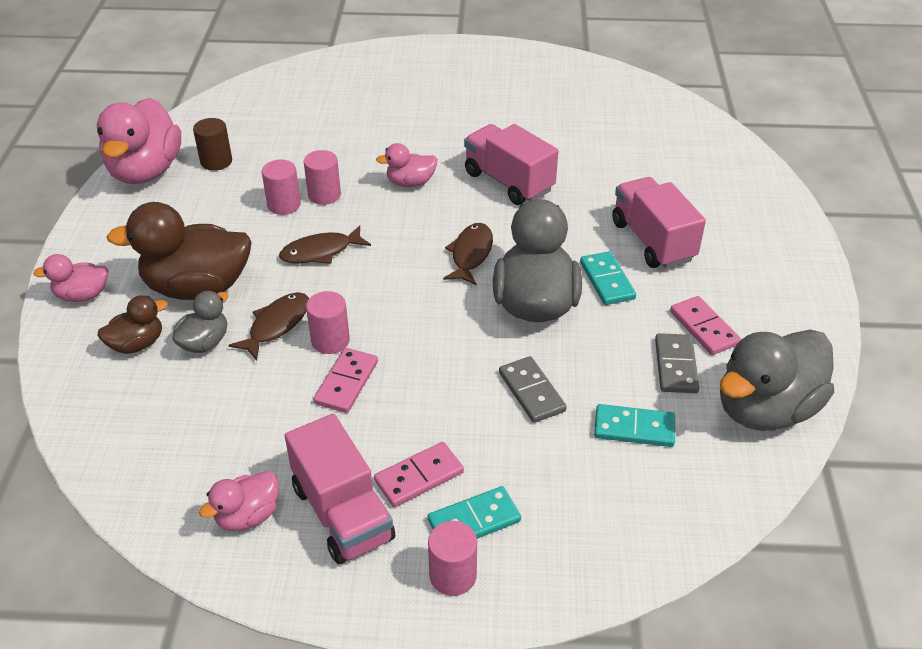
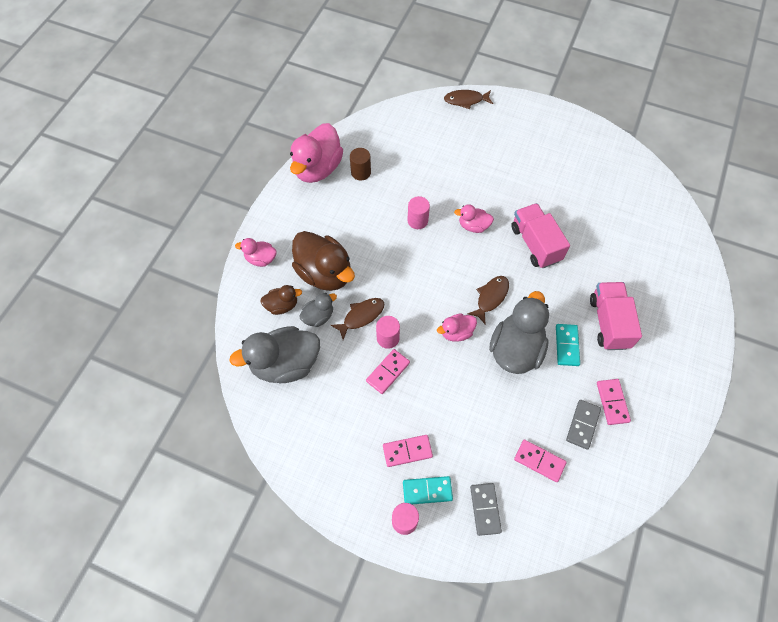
camera: 20 degrees right, 20 degrees up
(197, 287) = (325, 273): brown duck -> brown duck turned 150 degrees counterclockwise
(248, 516) = (311, 444): pink duck -> pink duck (456, 332)
(284, 205) = (391, 221): pink cylinder -> none
(321, 252) = (402, 267): brown fish -> brown fish (466, 100)
(342, 513) = (360, 460): pink truck -> none
(531, 392) = (490, 414): grey domino -> grey domino (485, 509)
(634, 428) = (539, 461): turquoise domino -> pink domino
(765, 409) = (623, 475): grey duck -> grey duck (285, 364)

